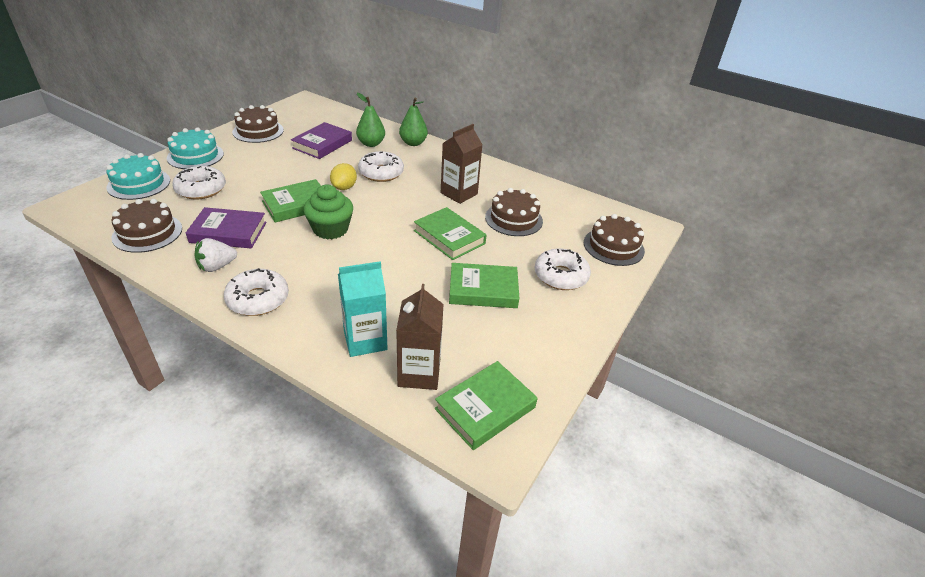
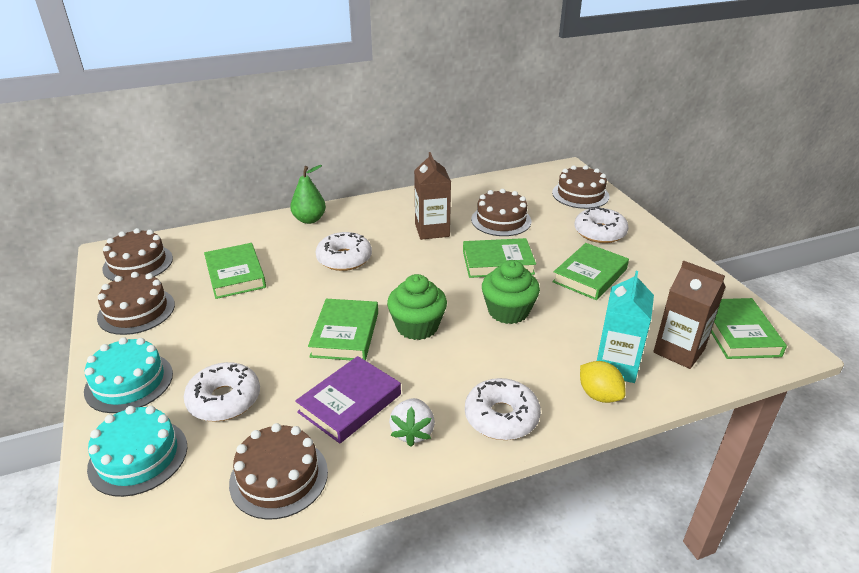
camera: 50 degrees left, 5 degrees down
(303, 112) = (138, 263): none -> brown cake
(322, 144) = (235, 275): purple book -> green book
(344, 187) = (346, 291): yellow lemon -> yellow lemon (599, 395)
(371, 144) = (277, 244): green pear -> none
(388, 263) = (508, 311): none -> green cupcake

